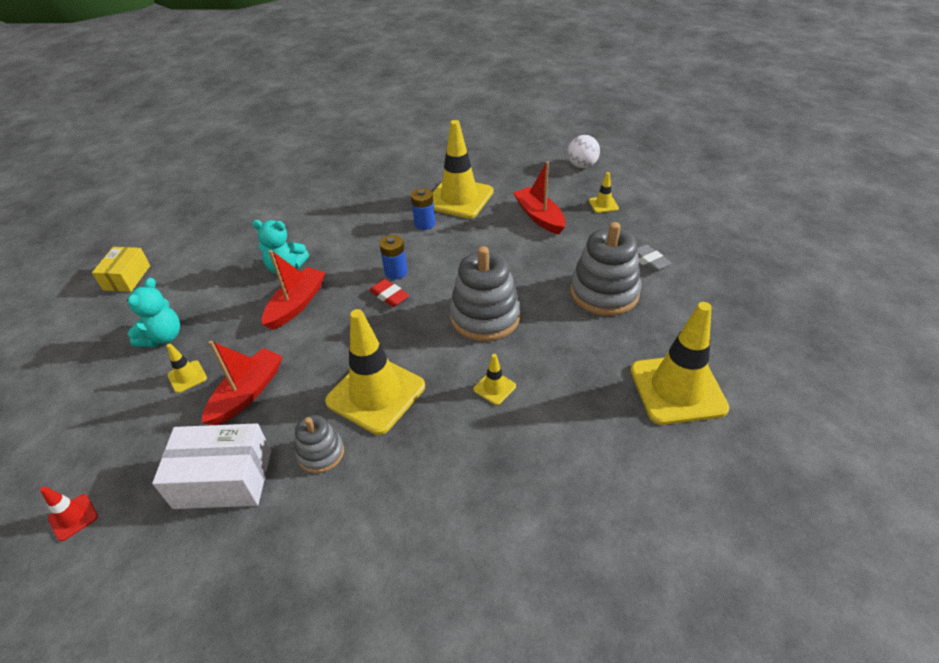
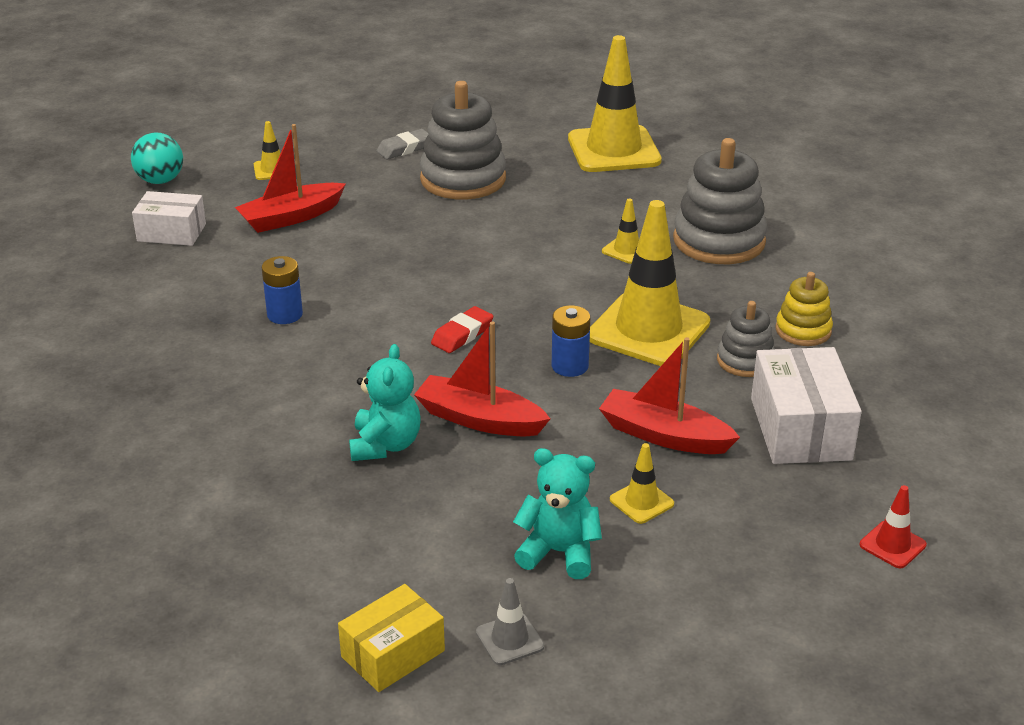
camera: 95 degrees left, 10 degrees down
(110, 317) = (509, 639): none -> grey traffic cone
(127, 277) = (393, 654): yellow box -> yellow box turned 45 degrees counterclockwise
(354, 503) = (803, 330): none -> yellow stacking toy
(396, 272) = (407, 333): blue battery -> blue battery (570, 366)
(459, 198) = (219, 285): yellow traffic cone -> none
(485, 316) = (506, 258): grey stacking toy -> grey stacking toy (719, 241)
(519, 176) = (171, 232): none -> white box
(582, 165) = (160, 180): white ball -> turquoise ball

